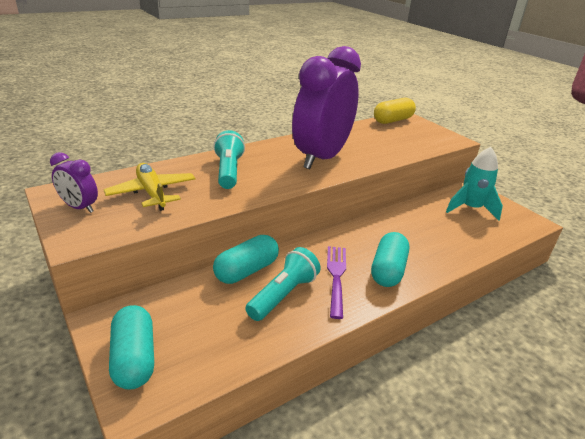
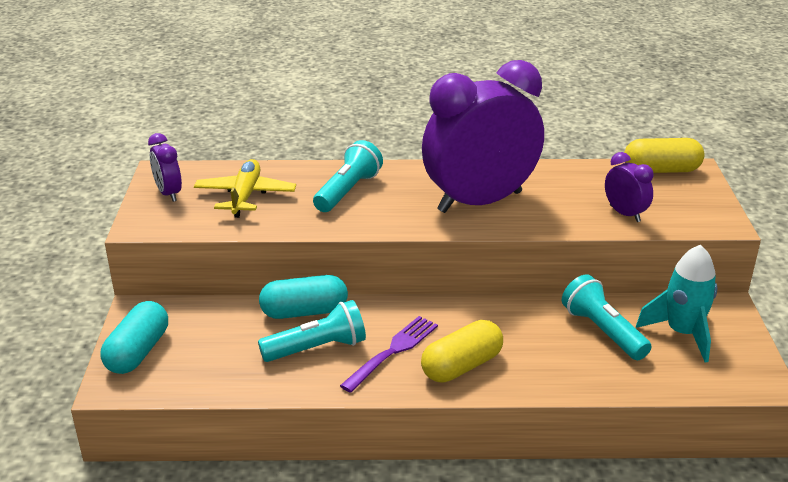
camera: 35 degrees right, 0 degrees up
(388, 270) = (462, 366): turquoise capsule -> yellow capsule
(406, 146) = (625, 214): none -> purple clock
(434, 220) = (602, 331): none -> turquoise flashlight

